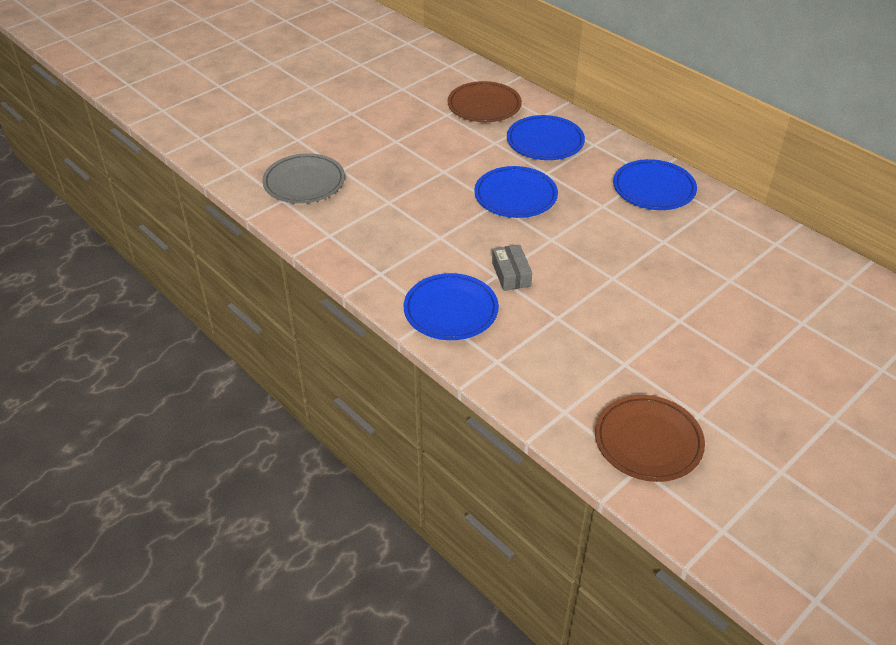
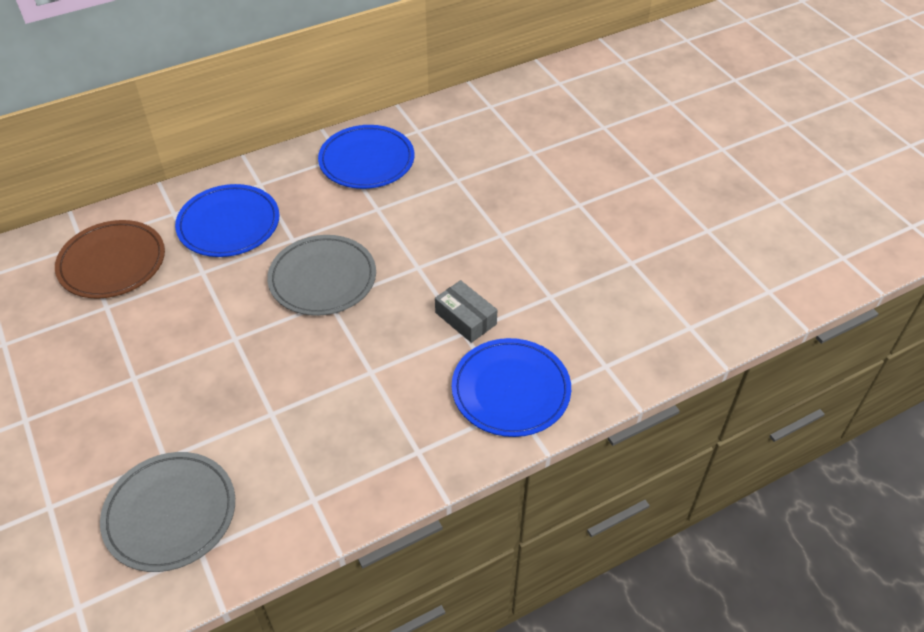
camera: 75 degrees left, 5 degrees up
(511, 274) = (465, 318): grey box -> grey box turned 45 degrees clockwise
(515, 196) = (322, 279): blue plate -> grey plate
(648, 441) = (736, 275): brown plate -> none

